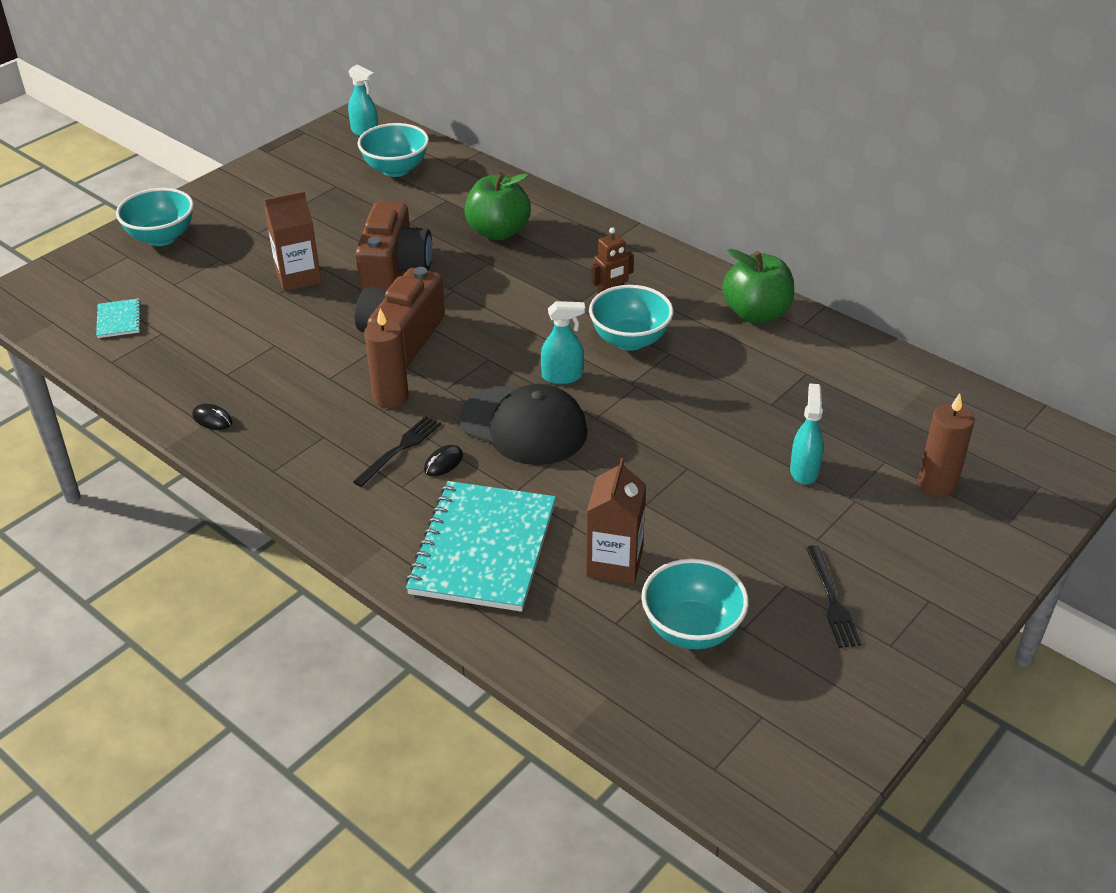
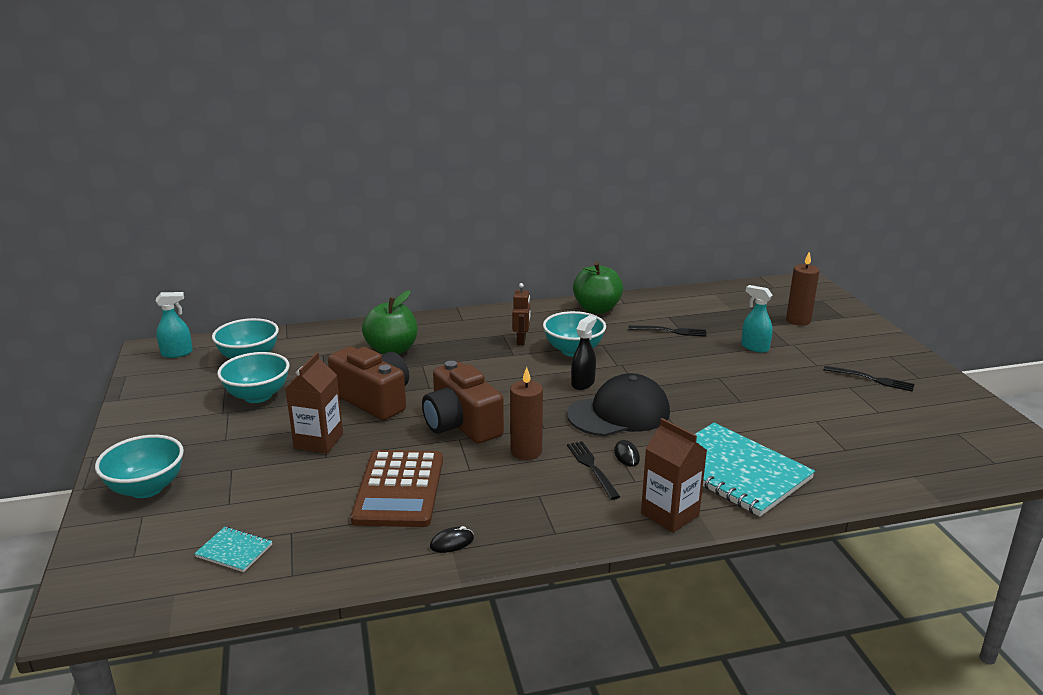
camera: 55 degrees left, 15 degrees down
(264, 355) = (399, 489): none -> brown calculator
(562, 376) = (583, 383): turquoise spray bottle -> black spray bottle
(614, 563) = (788, 430): brown carton -> brown carton (670, 514)
(692, 629) = (869, 427): turquoise bowl -> turquoise bowl (258, 396)
(766, 389) = (670, 331): none -> black fork

